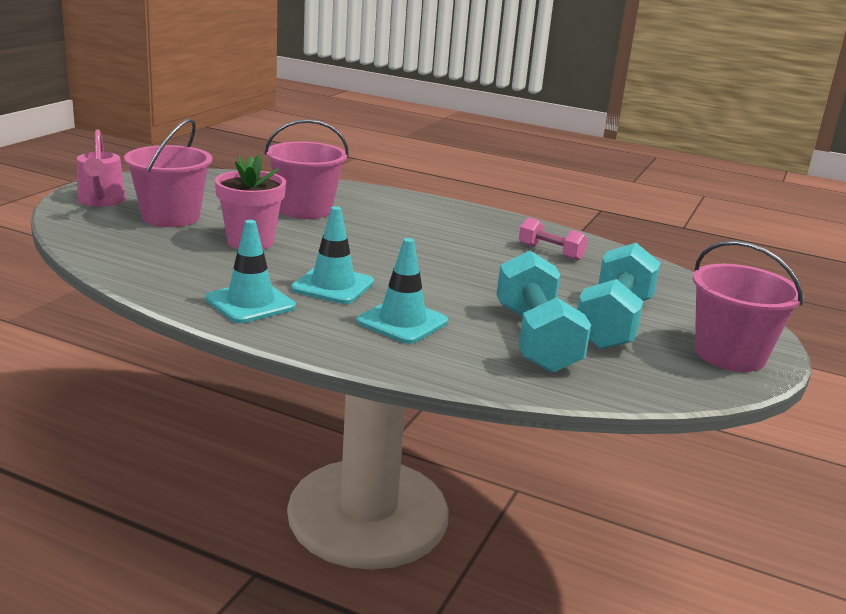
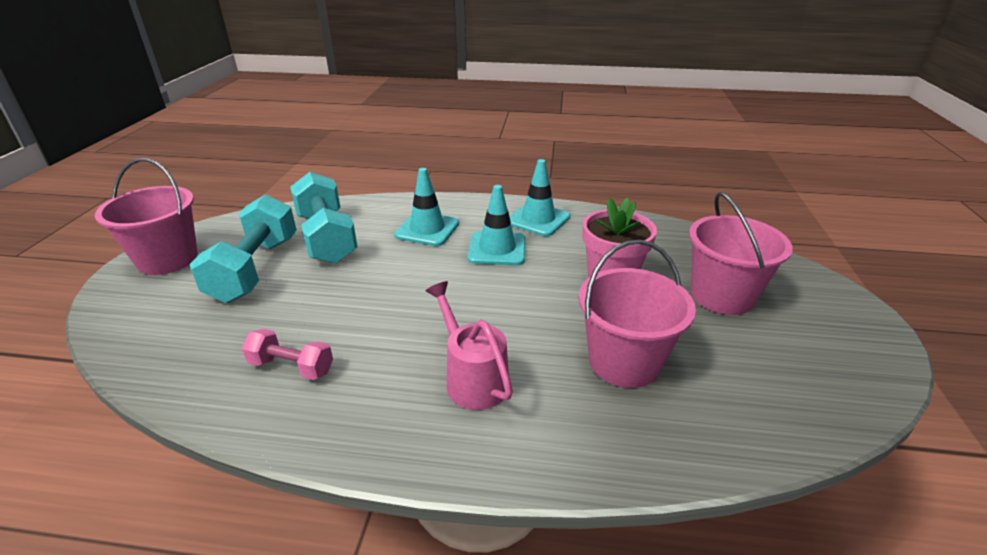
camera: 165 degrees right, 10 degrees up
(101, 201) = (816, 299): pink watering can -> pink watering can (472, 378)

